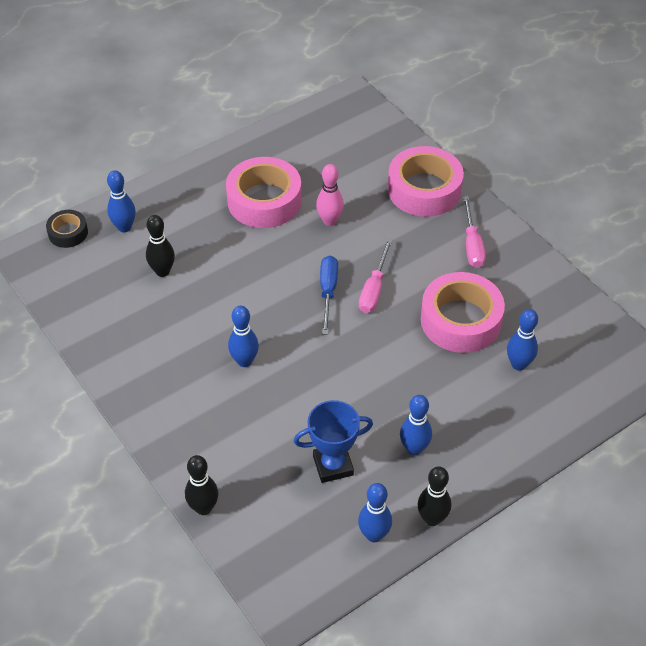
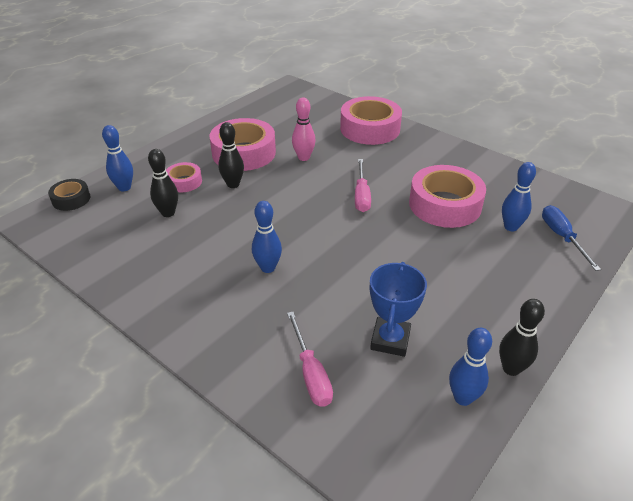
camera: 15 degrees left, 10 degrees down
(188, 231) = (184, 182): none -> pink tape
(203, 508) = (271, 412): black bowling pin -> black bowling pin (233, 184)
(328, 292) = (323, 204): blue screwdriver -> blue screwdriver (562, 237)
(333, 465) = (390, 340): blue trophy -> blue trophy turned 45 degrees counterclockwise
(414, 448) = (459, 309): blue bowling pin -> none
(472, 244) = (425, 155): pink screwdriver -> pink screwdriver (310, 373)

